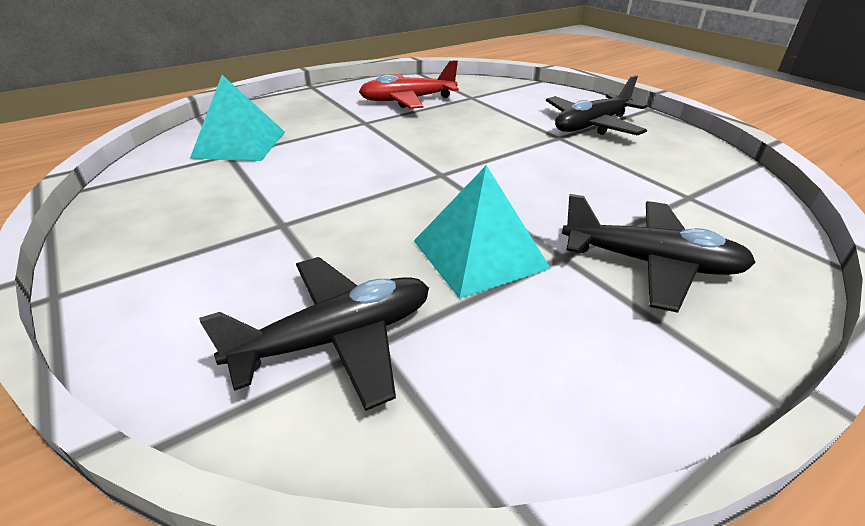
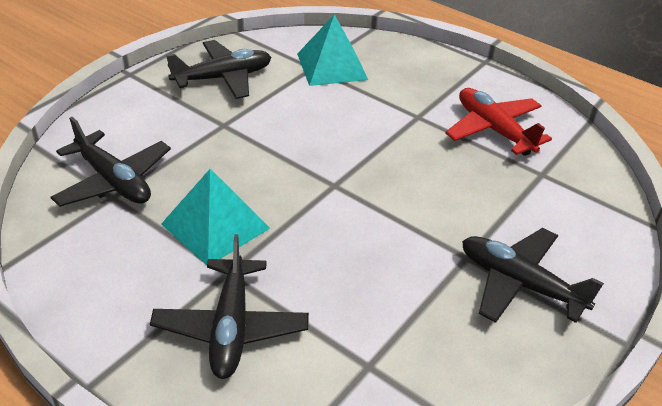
camera: 70 degrees right, 5 degrees up
(178, 211) = (223, 78): none -> black plane

